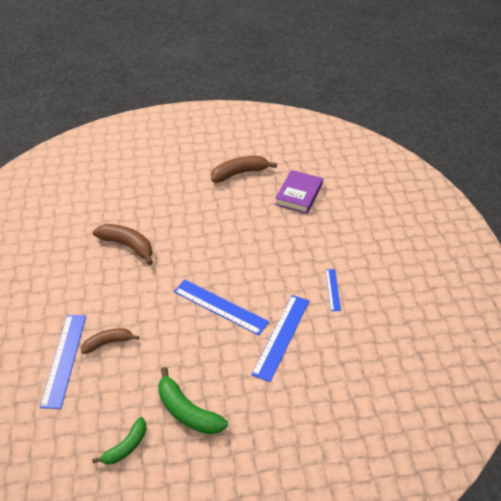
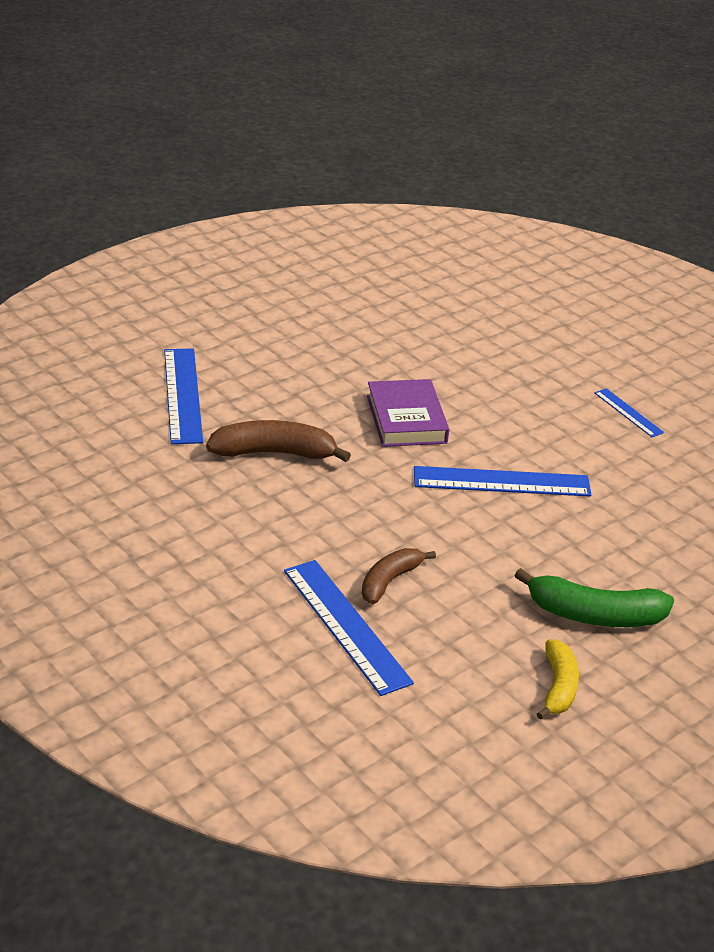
camera: 35 degrees left, 10 degrees down
(126, 446) = (558, 687): green banana -> yellow banana
(239, 173) = (343, 311): brown banana -> none
(281, 336) = (621, 487): blue ruler -> blue ruler (182, 395)
(299, 194) = (460, 314): purple book -> purple book (406, 419)

